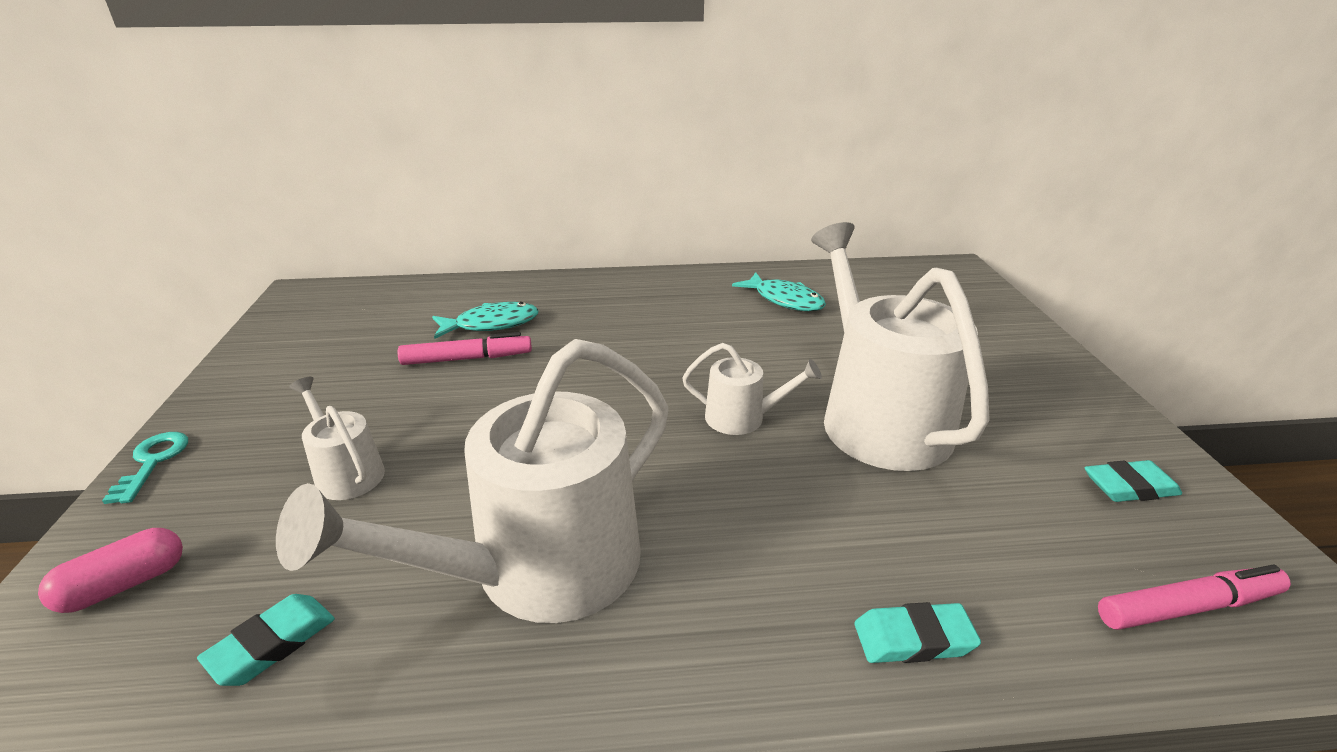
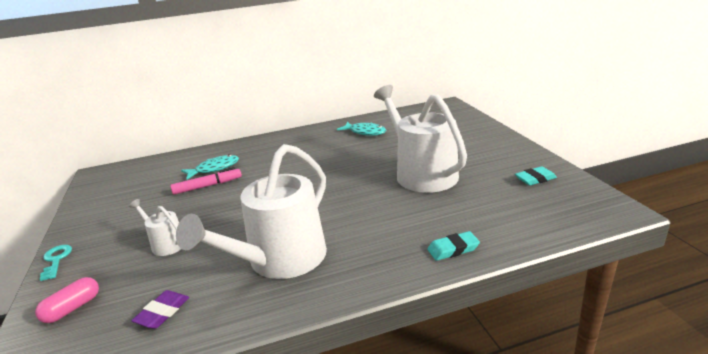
camera: 10 degrees left, 5 degrees down
(272, 644) = (162, 312): turquoise eraser -> purple eraser
(742, 418) = (358, 185): white watering can -> none
(1187, 607) = (561, 216): pink marker -> none

